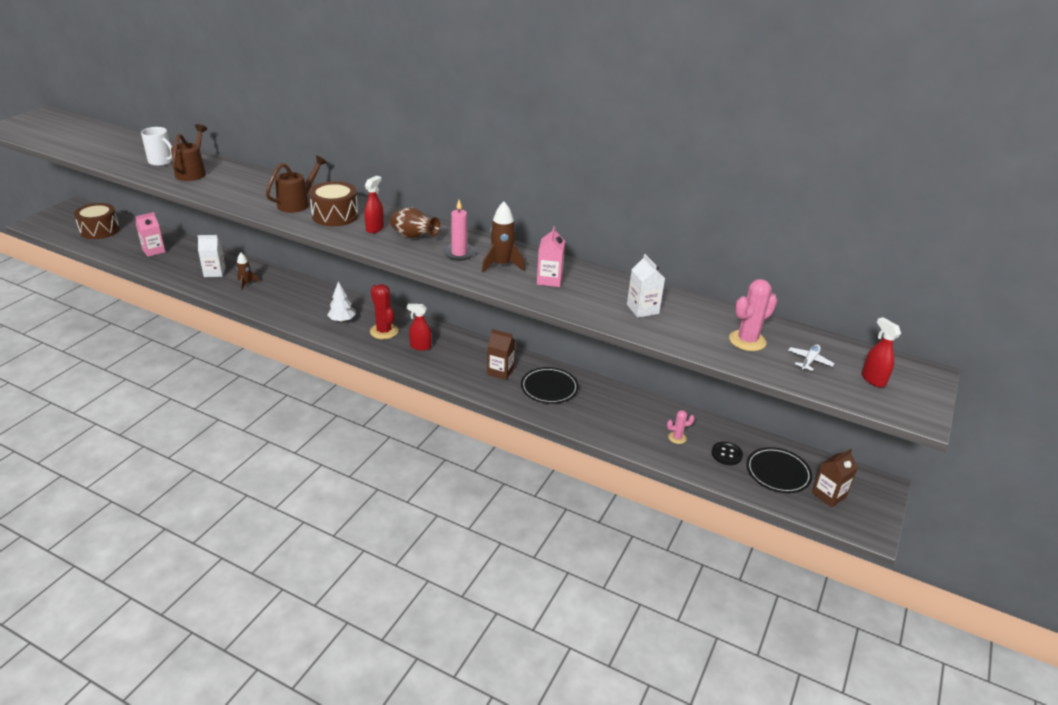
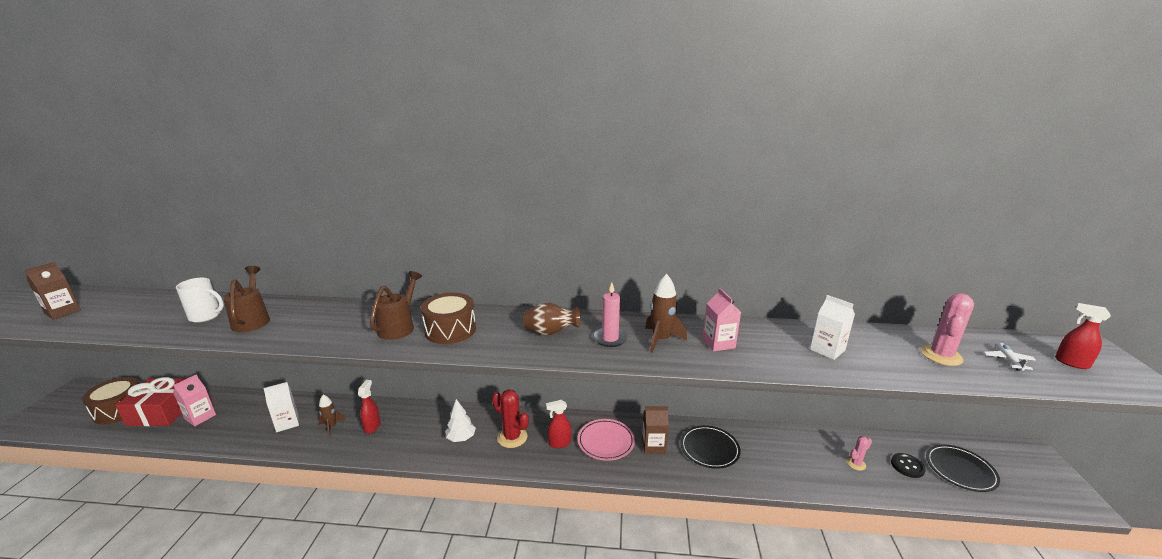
camera: 20 degrees left, 10 degrees down
(128, 239) = (162, 412): none -> red gift
(375, 228) = (504, 334): red spray bottle -> red spray bottle (372, 426)
(461, 357) = (606, 441): none -> pink plate
(828, 495) = (1016, 478): brown carton -> brown carton (63, 312)

